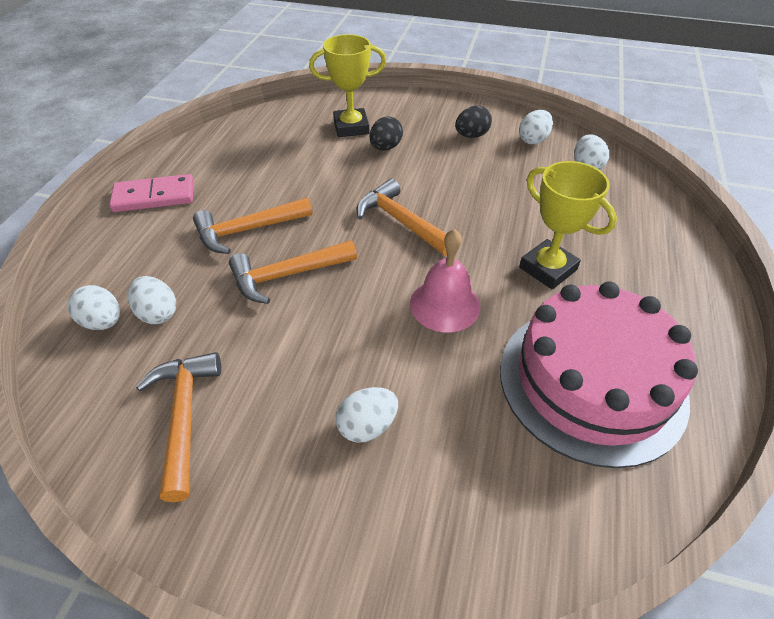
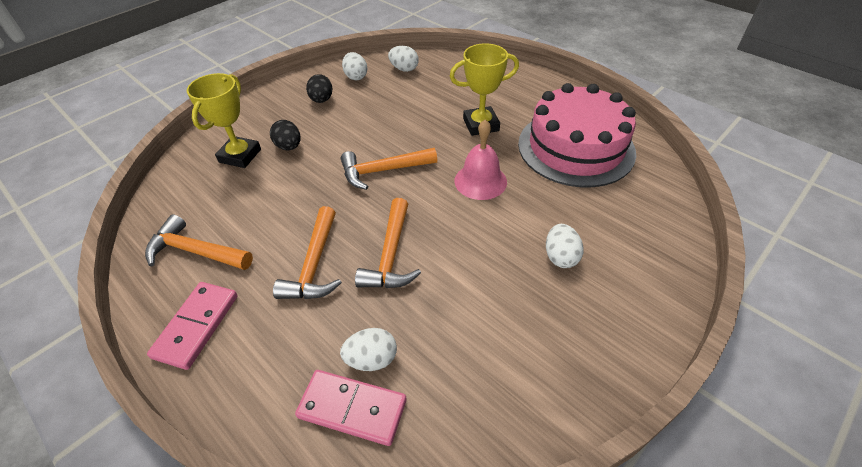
camera: 60 degrees left, 0 degrees up
(103, 322) = (352, 408): white egg -> pink domino
(184, 417) = (500, 365): orange hammer -> orange hammer (196, 251)

